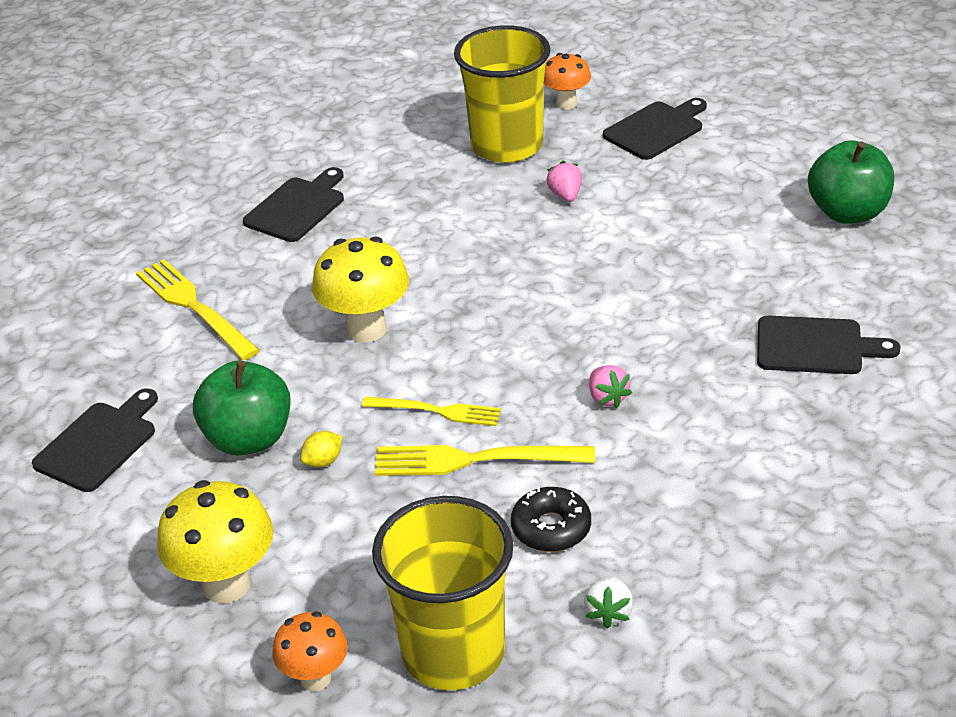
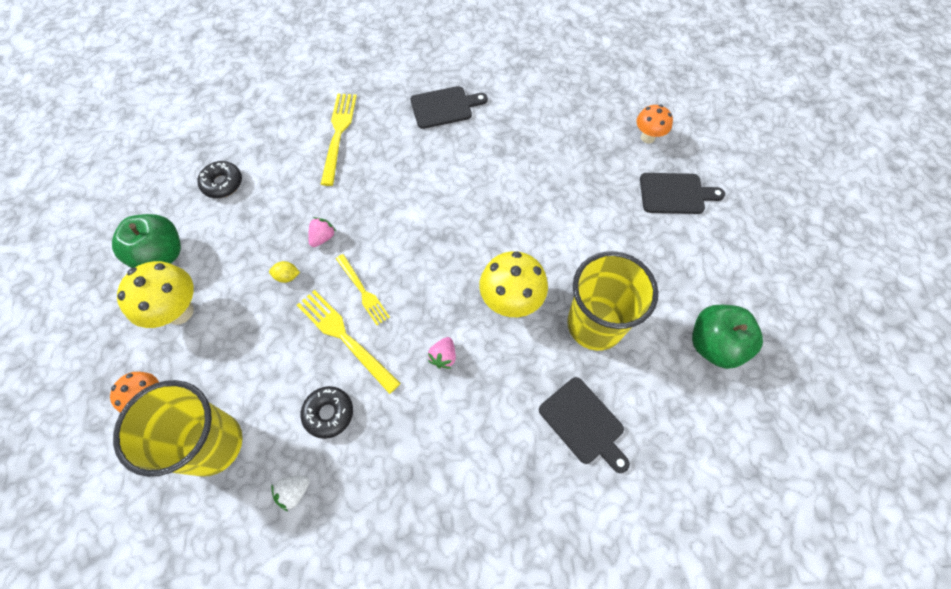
camera: 40 degrees right, 25 degrees up
(99, 443) = (222, 183): black cutting board -> black donut
(248, 439) = (275, 234): green apple -> green apple (161, 255)
(366, 329) = (390, 211): yellow mushroom -> yellow mushroom (511, 302)
(507, 146) = (584, 143): yellow cup -> yellow cup (595, 324)
(565, 195) = (575, 202): pink strawberry -> pink strawberry (323, 237)

